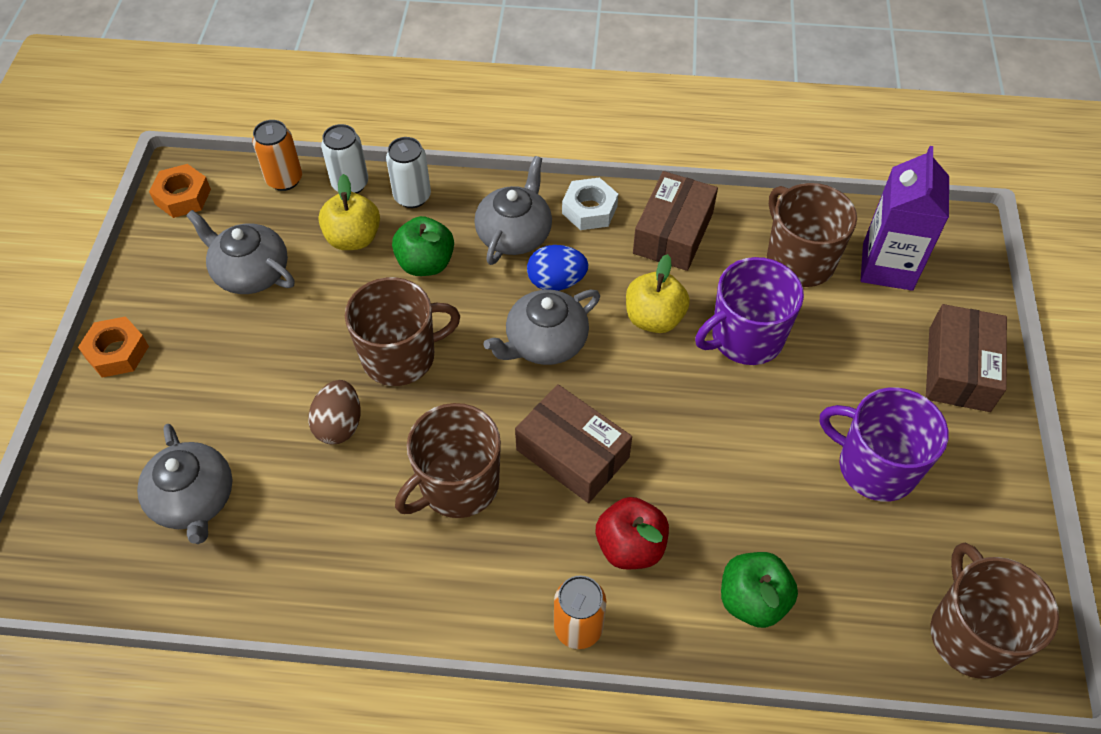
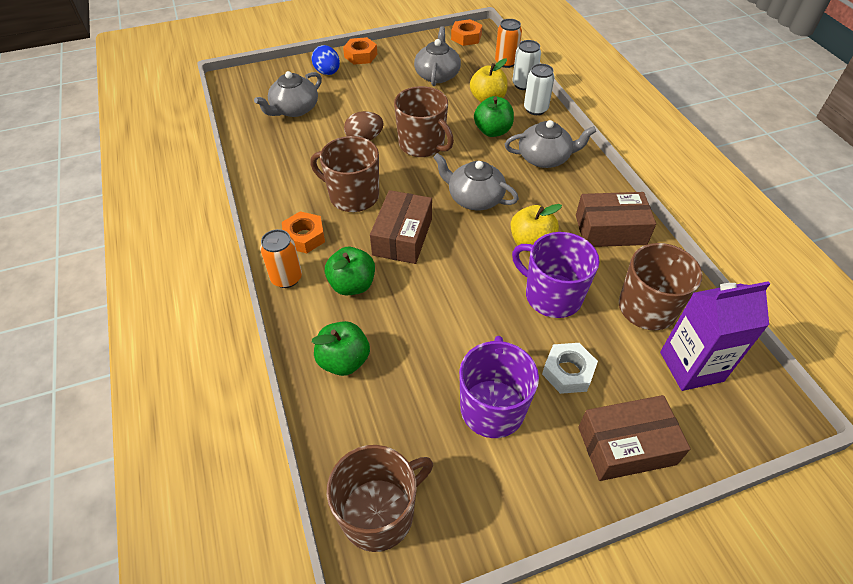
camera: 65 degrees right, 5 degrees down
(508, 578) = (304, 237): none -> orange nut
(556, 282) = (523, 188): blue egg -> blue egg (327, 72)
(589, 210) = (593, 183): white nut -> white nut (568, 372)
(630, 546) = (352, 285): red apple -> green apple

